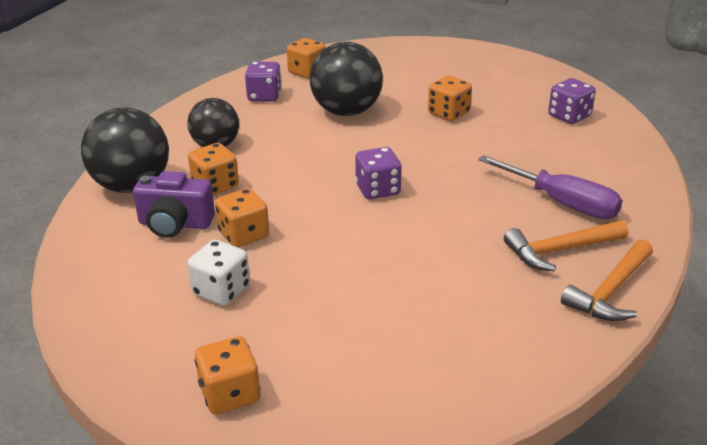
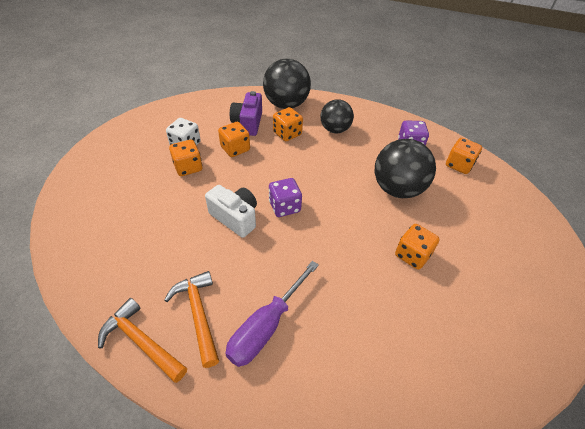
camera: 85 degrees right, 15 degrees up
(230, 394) = (107, 154): orange dice -> orange dice (188, 167)
(400, 229) = (235, 218): none -> white camera
(569, 116) = (434, 362): purple dice -> none

